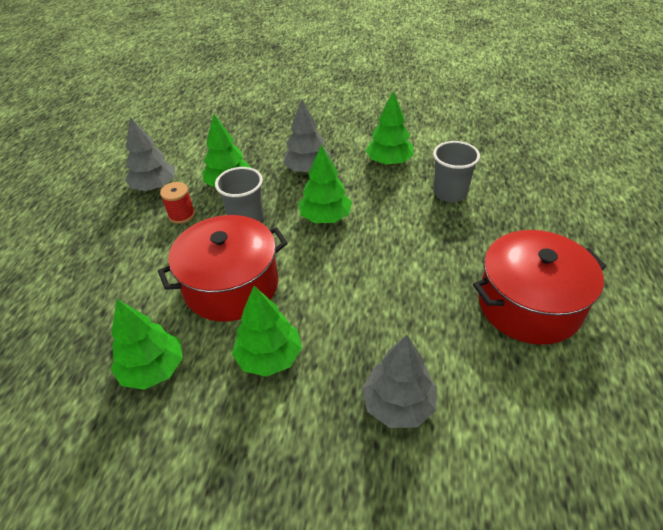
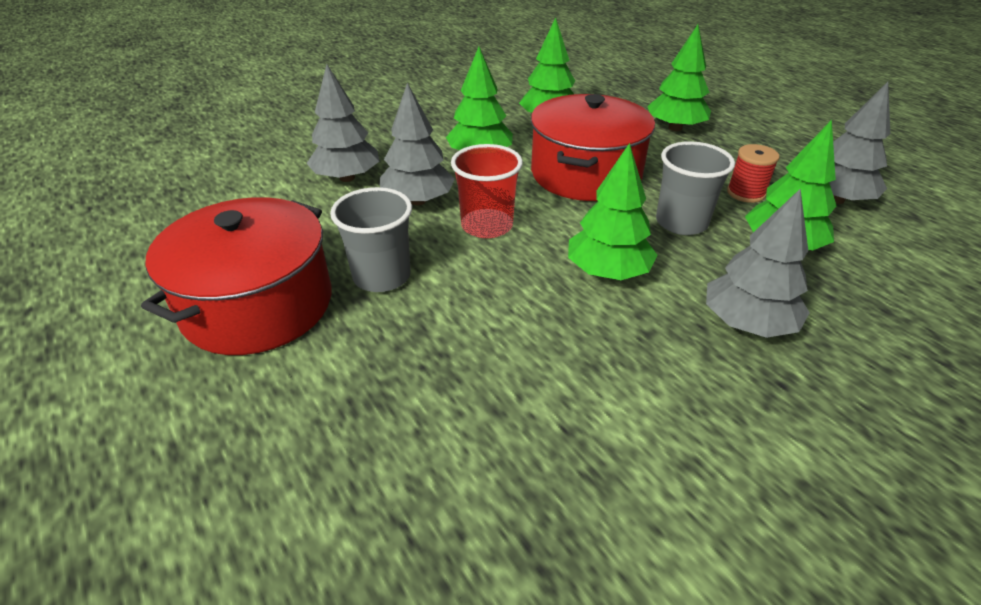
camera: 135 degrees right, 5 degrees down
(347, 282) = (487, 226): none -> red cup
(367, 334) = (418, 201): none -> grey tree
(389, 162) = (666, 424): green tree -> green tree (675, 128)
(450, 193) = (490, 420): grey cup -> grey cup (382, 276)

